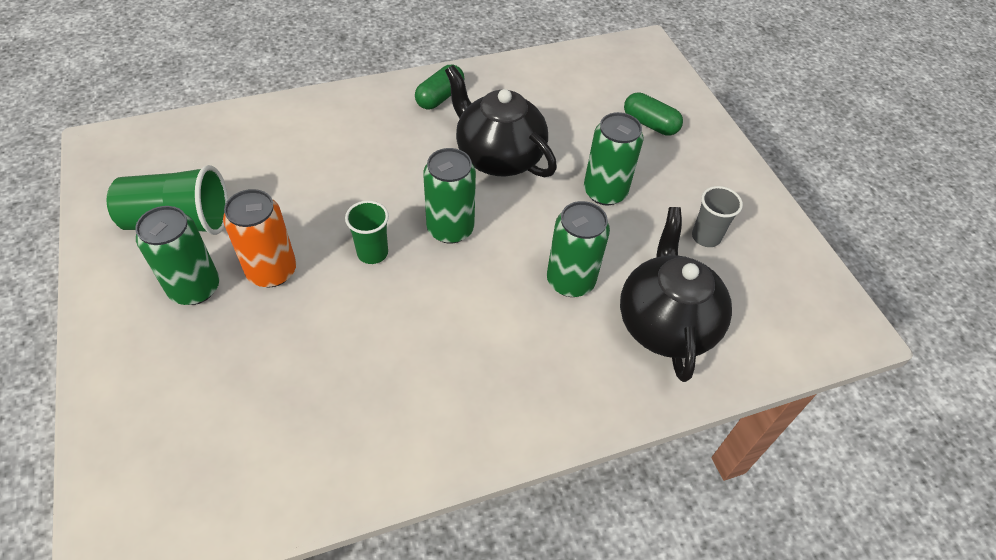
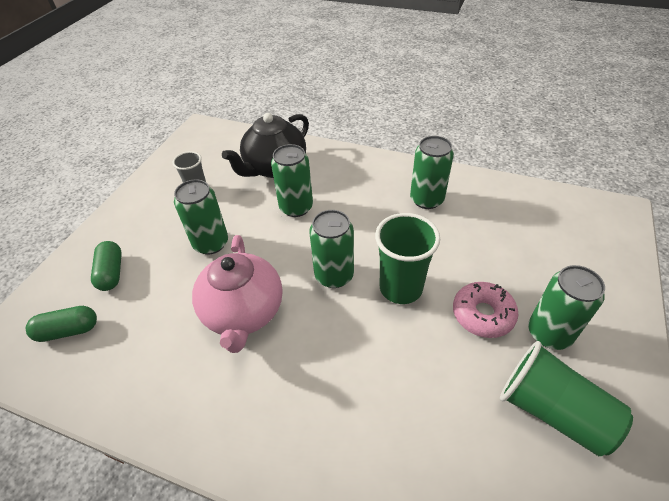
camera: 135 degrees left, 5 degrees down
(272, 271) = (482, 314): orange can -> pink donut
(372, 253) = (400, 288): green cup -> green cup, size x1.68
(420, 392) = (426, 199): none -> green can
(440, 97) = (220, 414): green capsule -> green capsule (68, 330)
(498, 156) = (243, 313): black teapot -> pink teapot

